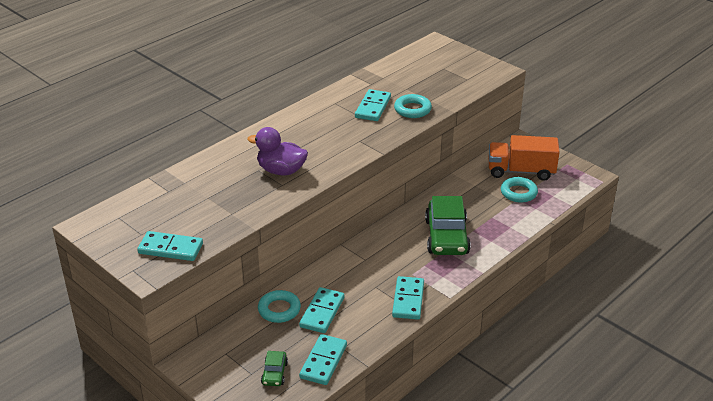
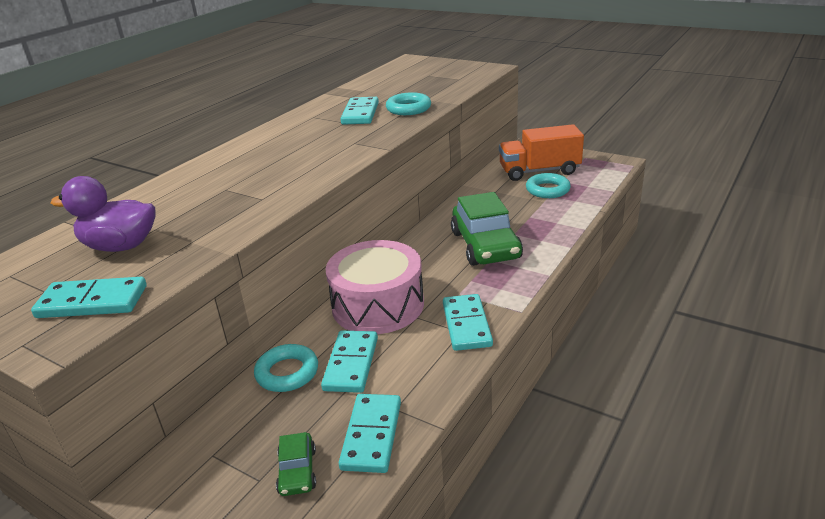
camera: 10 degrees left, 5 degrees down
(281, 171) = (257, 185): purple duck -> purple duck (120, 246)
(351, 271) = (378, 305): none -> pink drum

